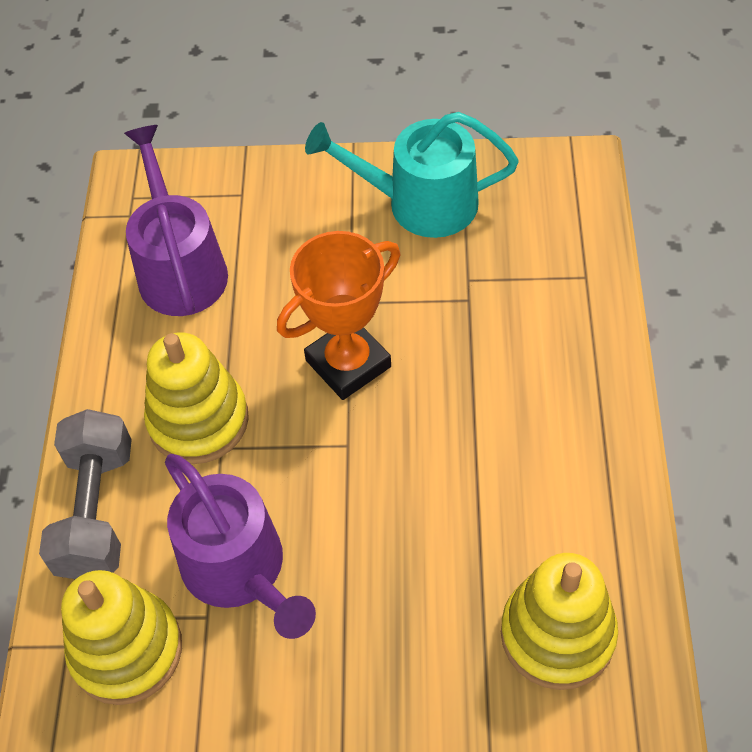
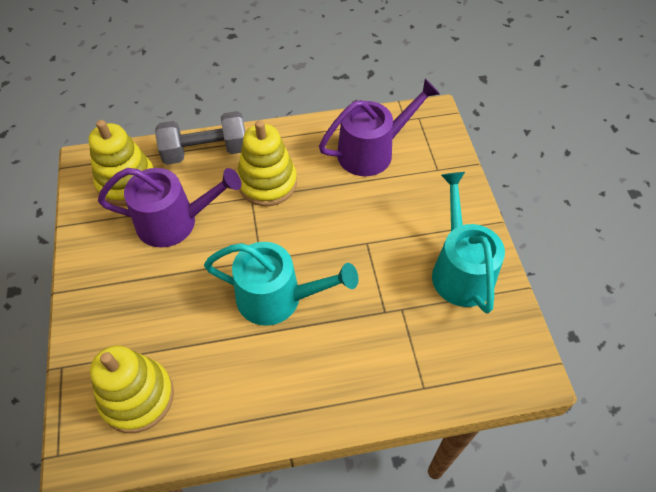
camera: 75 degrees right, 0 degrees up
(240, 570) = (174, 222): purple watering can -> purple watering can turned 135 degrees counterclockwise
(348, 363) = (319, 250): orange trophy -> none
(421, 429) = (277, 298): none -> turquoise watering can

